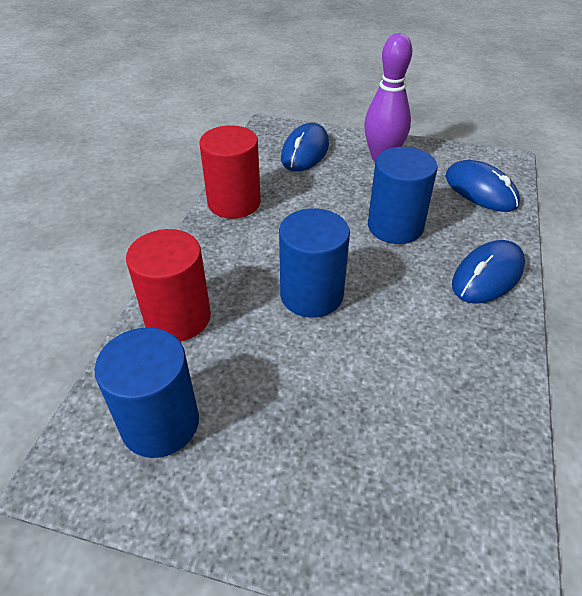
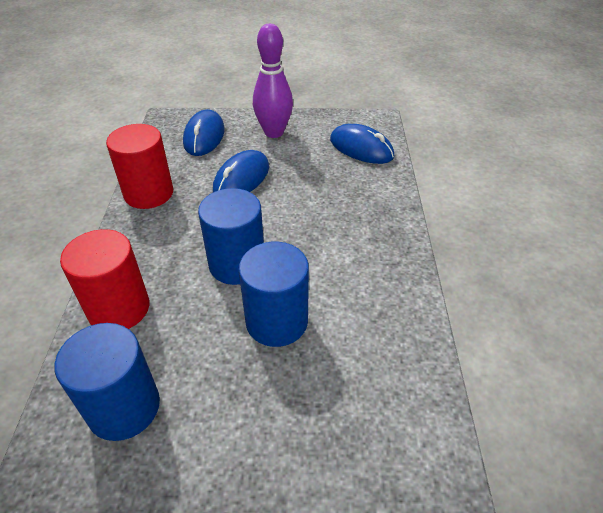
camera: 15 degrees left, 0 degrees up
(395, 226) = (297, 191): blue cylinder -> blue cylinder (276, 321)
(487, 276) = (380, 220): blue mouse -> blue mouse (241, 179)

